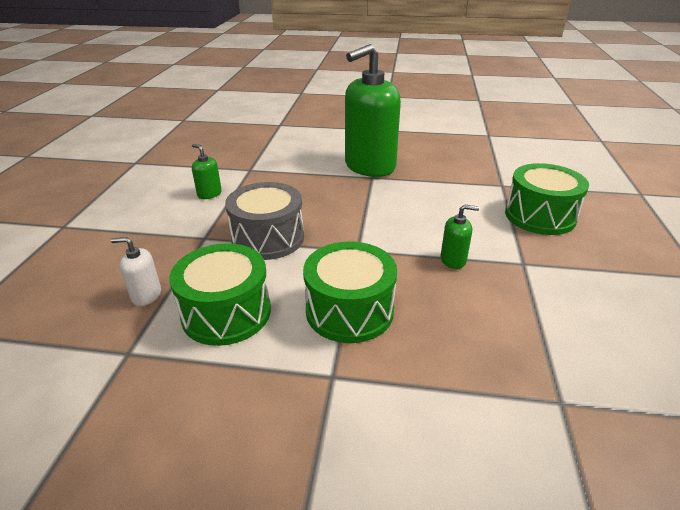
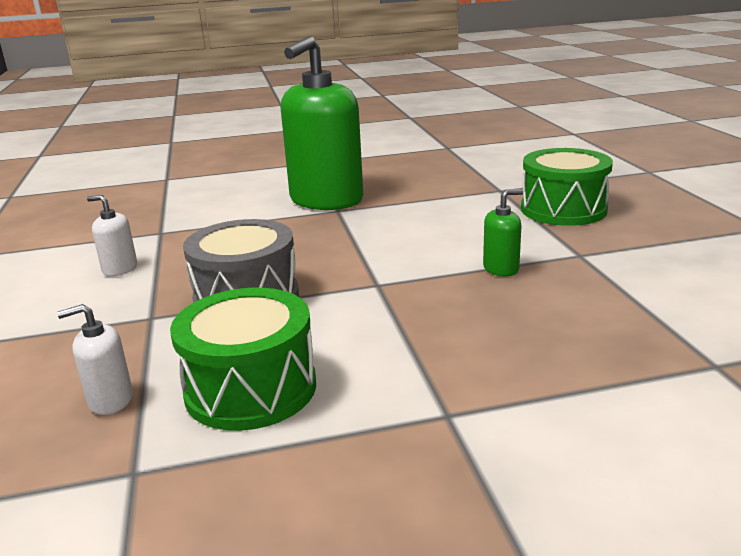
camera: 20 degrees left, 10 degrees down
(209, 194) = (120, 269): green soap dispenser -> white soap dispenser
(349, 310) = (416, 345): green drum -> none

